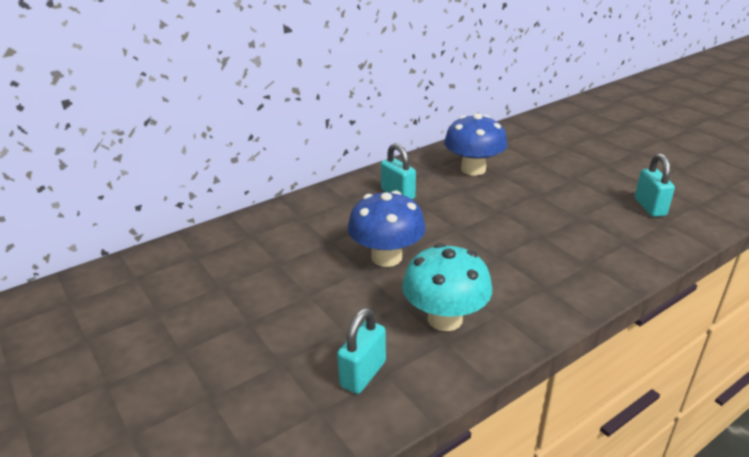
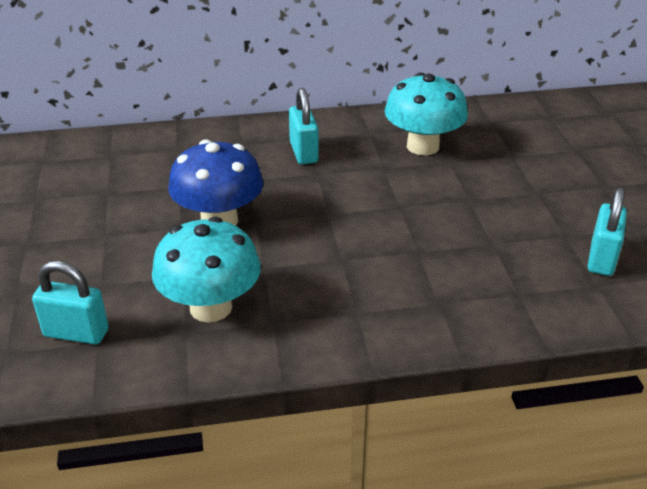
camera: 25 degrees right, 5 degrees up
(363, 374) = (76, 333): turquoise padlock -> turquoise padlock turned 45 degrees clockwise
(473, 169) = (423, 146): blue mushroom -> turquoise mushroom

